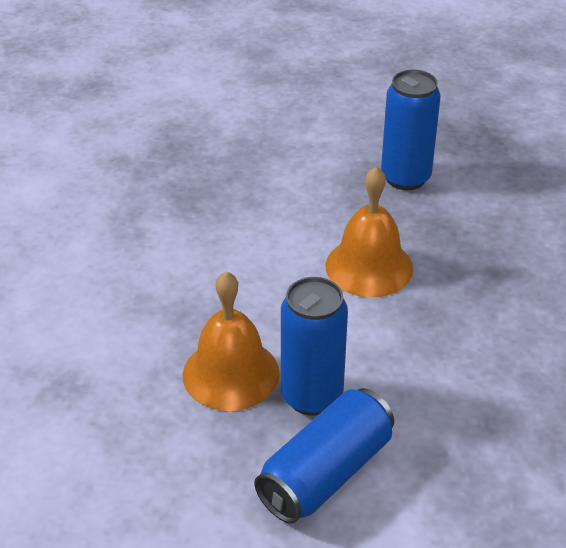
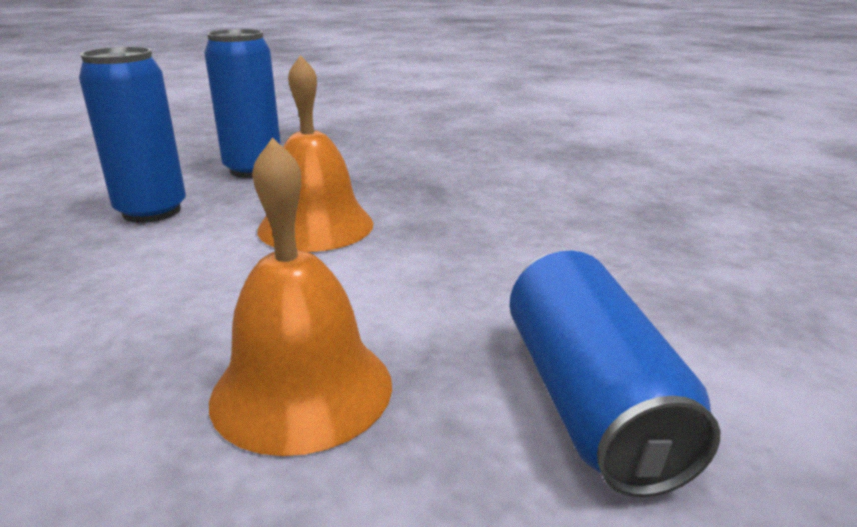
camera: 50 degrees left, 15 degrees down
(311, 396) = (439, 344): blue can -> blue can (152, 211)

